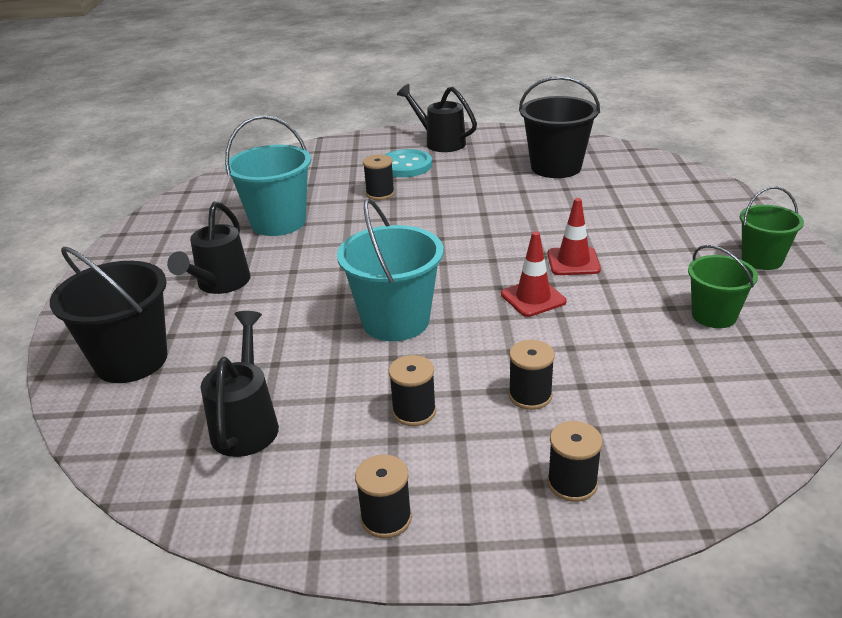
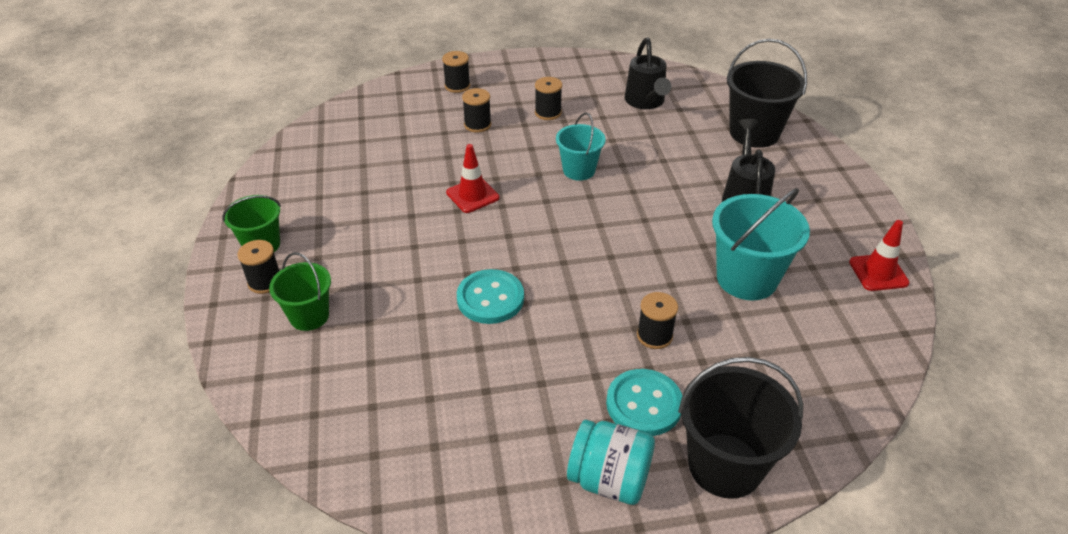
camera: 170 degrees right, 10 degrees up
(386, 518) = (549, 69): black spool -> black spool (265, 282)
(395, 321) = (579, 170): turquoise bucket -> turquoise bucket, size x0.62
(440, 142) = (609, 479): black watering can -> turquoise jar
(513, 216) = (490, 298): none -> turquoise button
(556, 167) = (432, 405): black bucket -> black bucket (725, 465)
(573, 262) = (434, 235): red traffic cone -> red traffic cone (878, 272)
(714, 315) = (335, 186): green bucket -> green bucket (309, 316)

